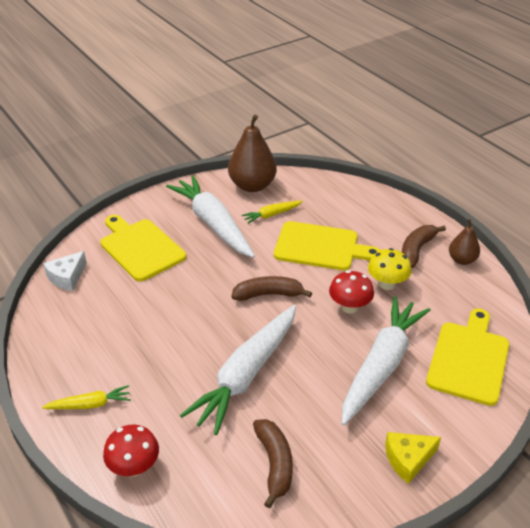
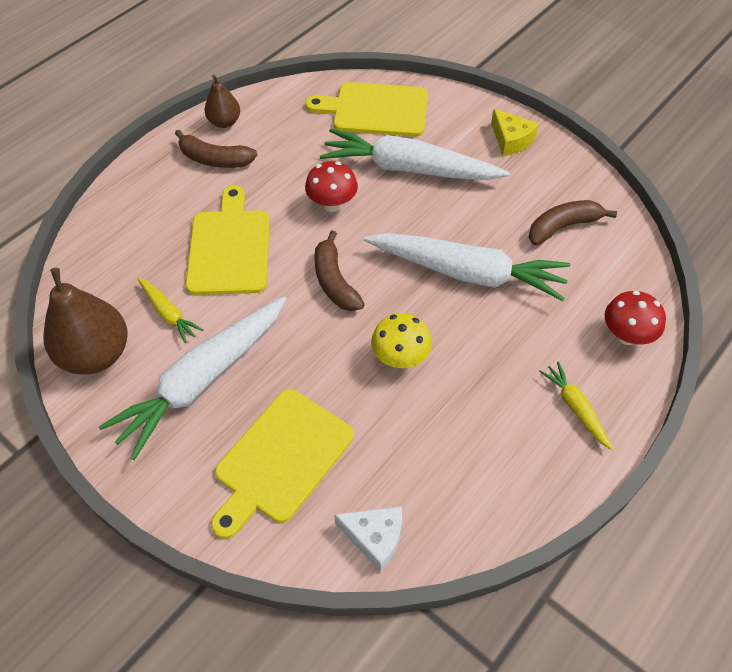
camera: 105 degrees left, 15 degrees up
(387, 284) = (283, 178): yellow mushroom -> yellow mushroom (400, 358)

